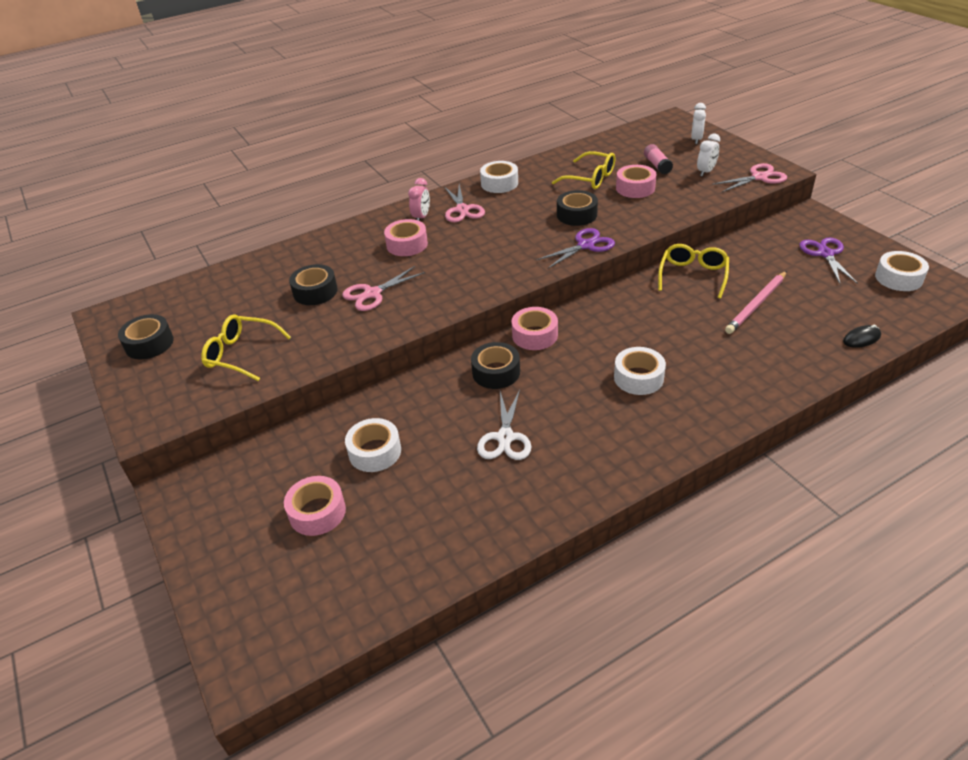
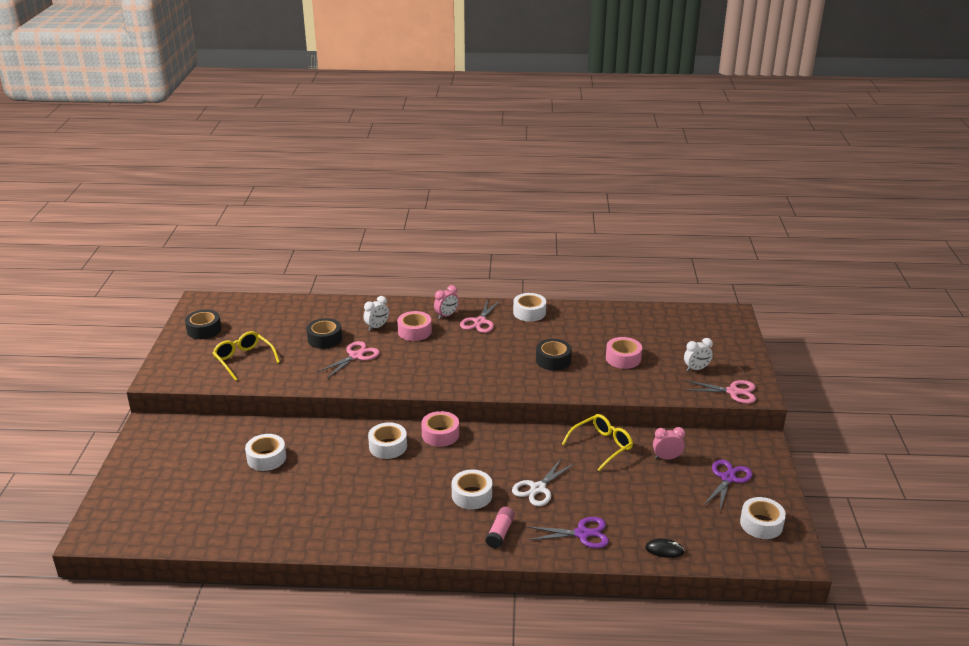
camera: 30 degrees right, 10 degrees down
(317, 512) = (202, 475): pink tape -> none
(372, 294) = (356, 356): pink scissors -> pink scissors turned 135 degrees clockwise
(496, 372) = (388, 446): black tape -> white tape
(505, 437) = (346, 488): white scissors -> white scissors (538, 488)
(585, 245) = (530, 385): purple scissors -> purple scissors (582, 534)
(590, 178) = (600, 336): yellow glasses -> none
(657, 165) = (665, 347): pink glue stick -> pink glue stick (500, 533)
(696, 139) = (726, 339): white clock -> white clock (377, 327)
(756, 304) = (620, 488): pink pencil -> none
(758, 260) = (667, 458): none -> pink clock

